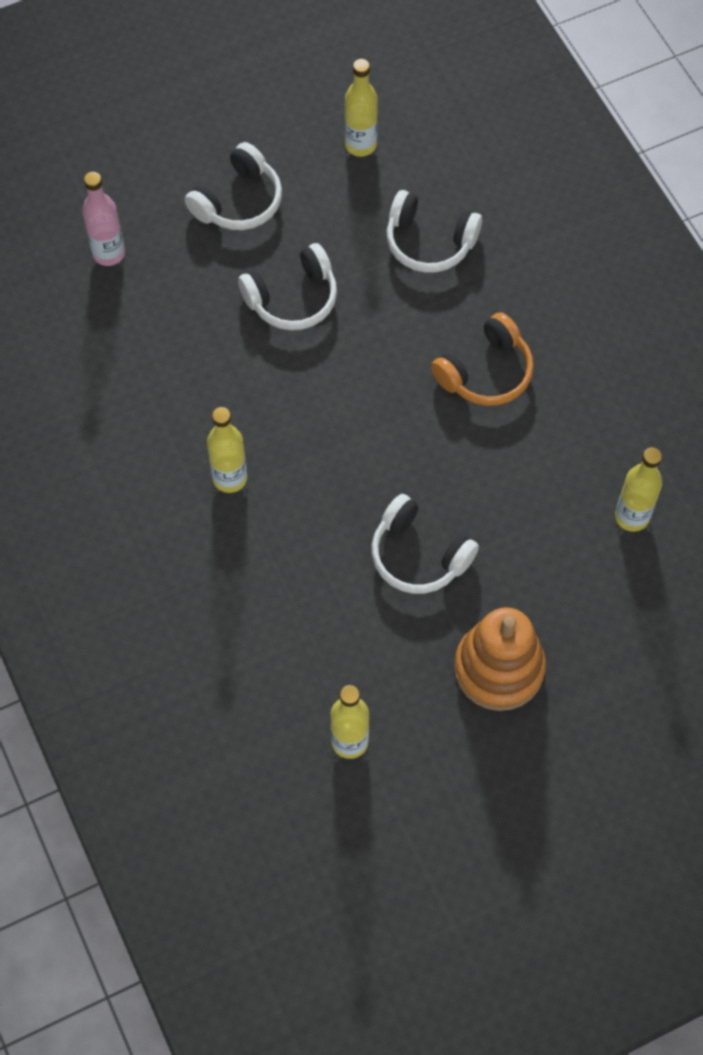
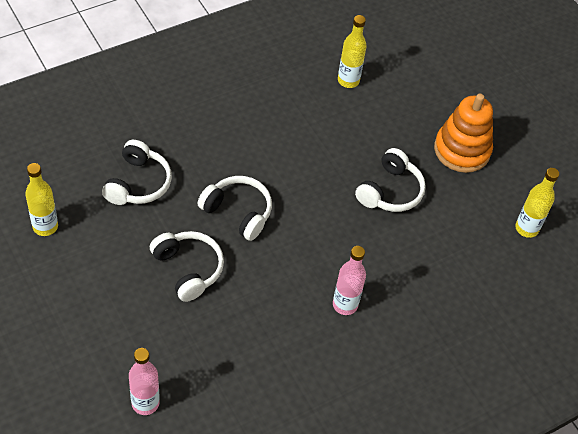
camera: 100 degrees left, 10 degrees down
(230, 478) = (345, 305): yellow bottle -> pink bottle
(238, 201) = (96, 309): white headphones -> white headphones (238, 212)
(485, 372) = (247, 152): orange headphones -> none

